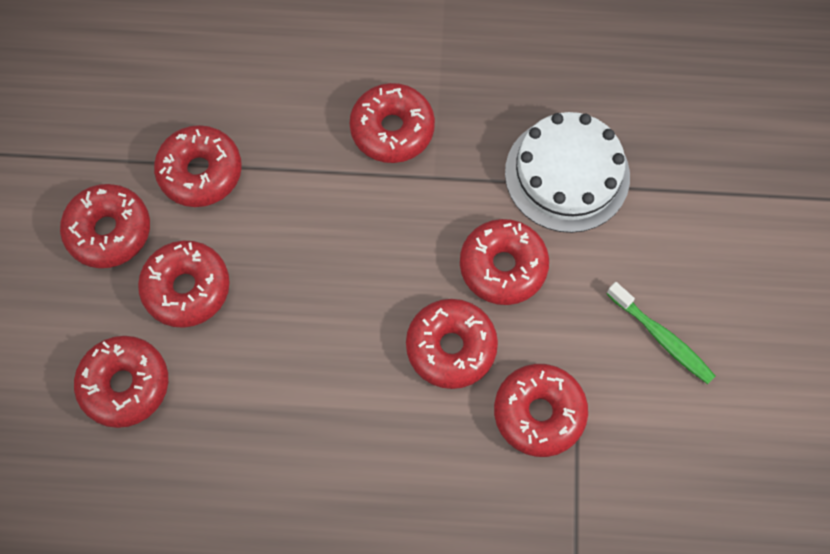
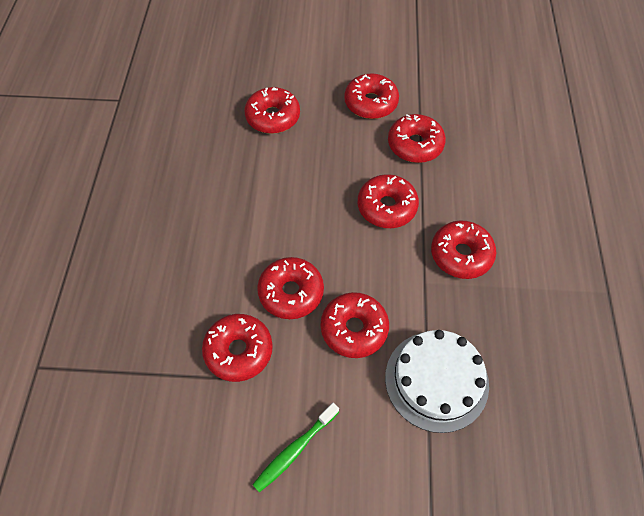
camera: 90 degrees right, 10 degrees down
(187, 288) = (334, 142): red donut -> red donut (387, 207)

